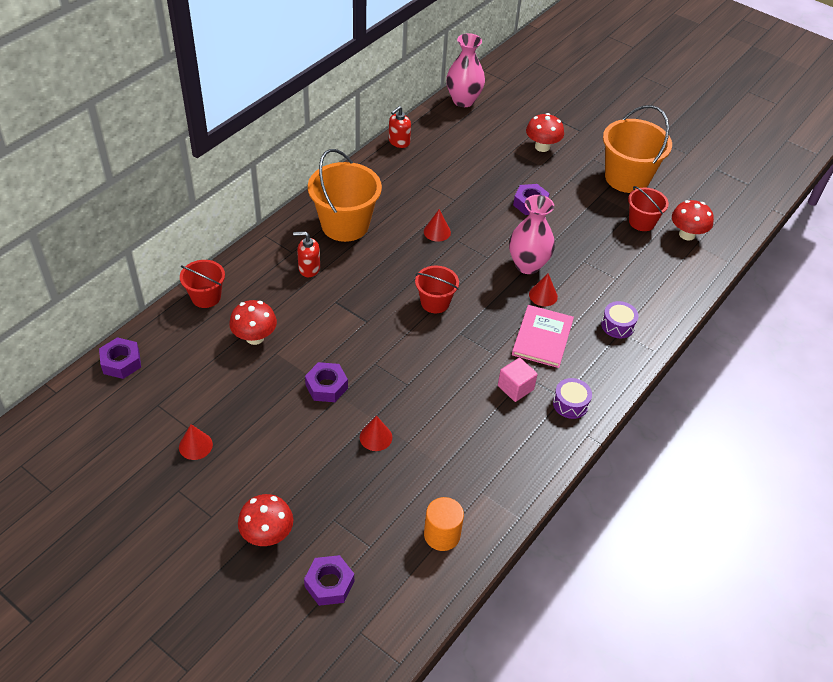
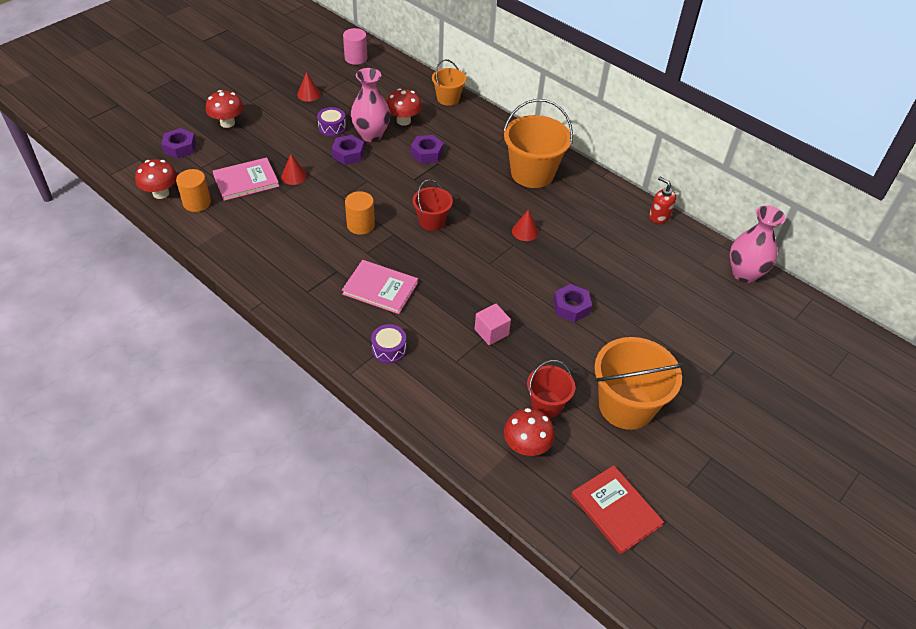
camera: 95 degrees right, 0 degrees up
(104, 400) = (356, 58): none -> pink cylinder
(121, 362) = (388, 63): purple nut -> purple nut (427, 153)
(206, 297) = (448, 98): red bucket -> orange bucket
(309, 268) = (477, 150): red soap dispenser -> none
(391, 487) = (246, 180): none -> pink book
(452, 362) = (360, 225): none -> orange cylinder
(515, 387) = (325, 261): pink cube -> pink cube (491, 332)
(527, 265) = (477, 291): pink vase -> pink vase (371, 135)
(542, 147) = (672, 332): red mushroom -> red mushroom (161, 193)
(543, 295) = (435, 297): red cone -> none
(570, 404) = (299, 296): purple drum -> purple drum (332, 127)
(721, 189) = (615, 510): none -> red book

